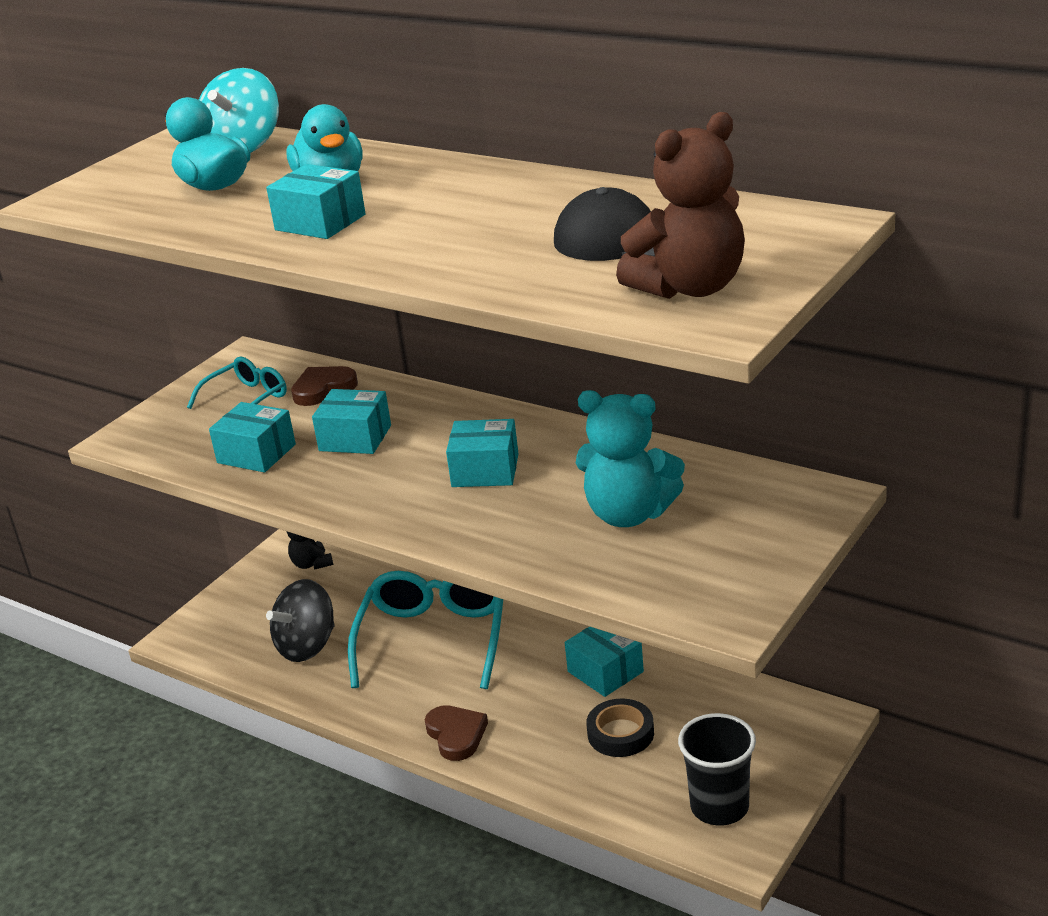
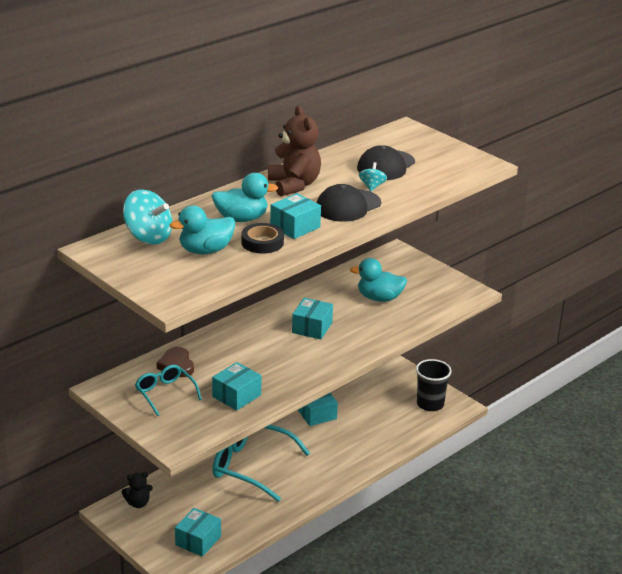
camera: 80 degrees left, 0 degrees up
(307, 646) = (225, 515): black spinning top -> none
(355, 438) = (246, 361): turquoise box -> turquoise box (198, 540)
(423, 243) = (348, 206): none -> black cap
(456, 735) = (339, 471): brown heart -> none
(519, 245) = (372, 186): none -> turquoise spinning top
(620, 733) = (366, 420): black tape -> black tape (262, 242)
(629, 514) = (379, 298): turquoise teddy bear -> turquoise duck
(690, 288) = (447, 163): brown teddy bear -> brown teddy bear (294, 185)

